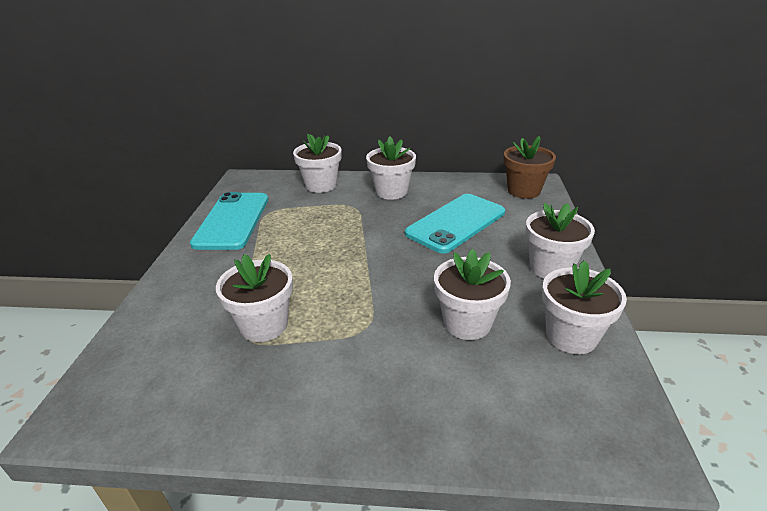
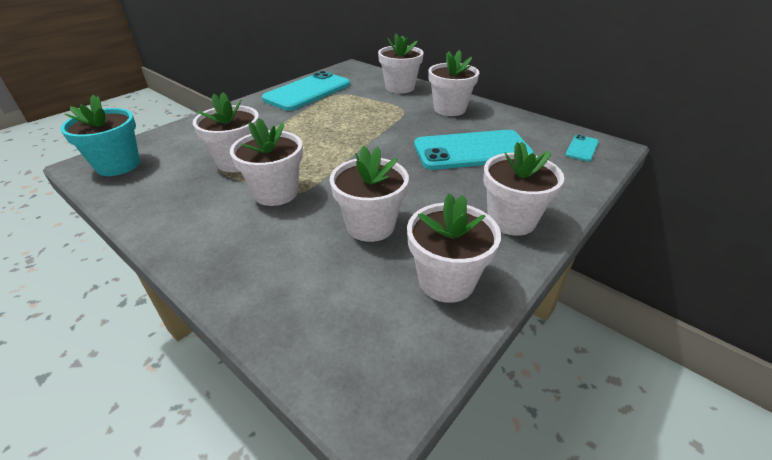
camera: 35 degrees right, 5 degrees up
(118, 398) = (118, 165): none -> turquoise flower pot
(348, 336) = (276, 193): none -> white flower pot
(523, 191) = (582, 148): brown flower pot -> turquoise phone

